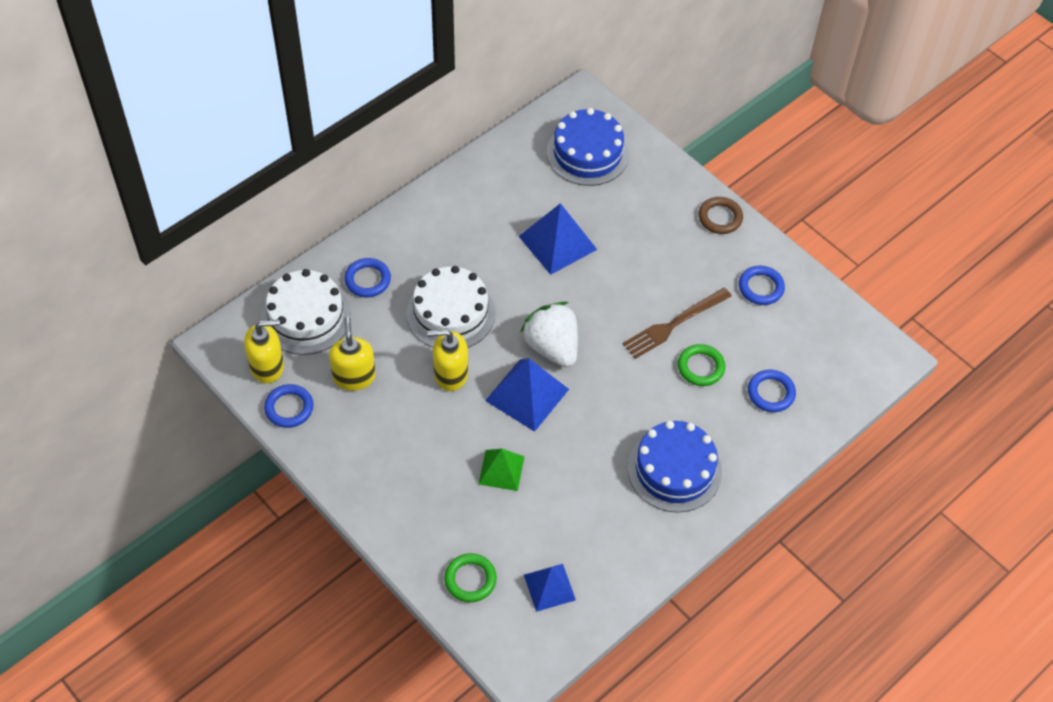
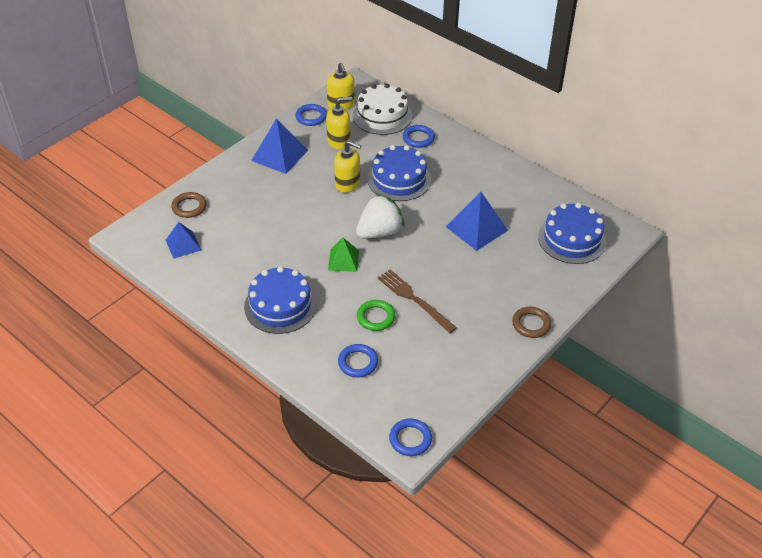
camera: 85 degrees right, 10 degrees down
(450, 313) = (399, 179): white cake -> blue cake
(450, 374) = (348, 184): yellow soap dispenser -> yellow soap dispenser turned 120 degrees clockwise
(470, 579) = (189, 207): green ring -> brown ring
(501, 470) = (273, 214): green pyramid -> green pyramid (343, 260)
(527, 395) = (336, 222): blue pyramid -> blue pyramid (279, 155)
(761, 287) = (464, 354): blue ring -> blue ring (410, 439)

